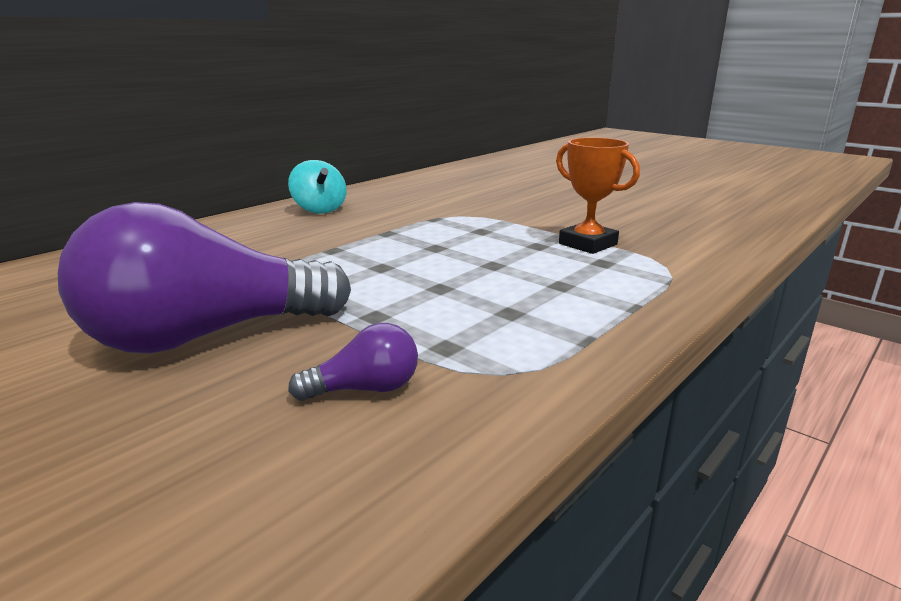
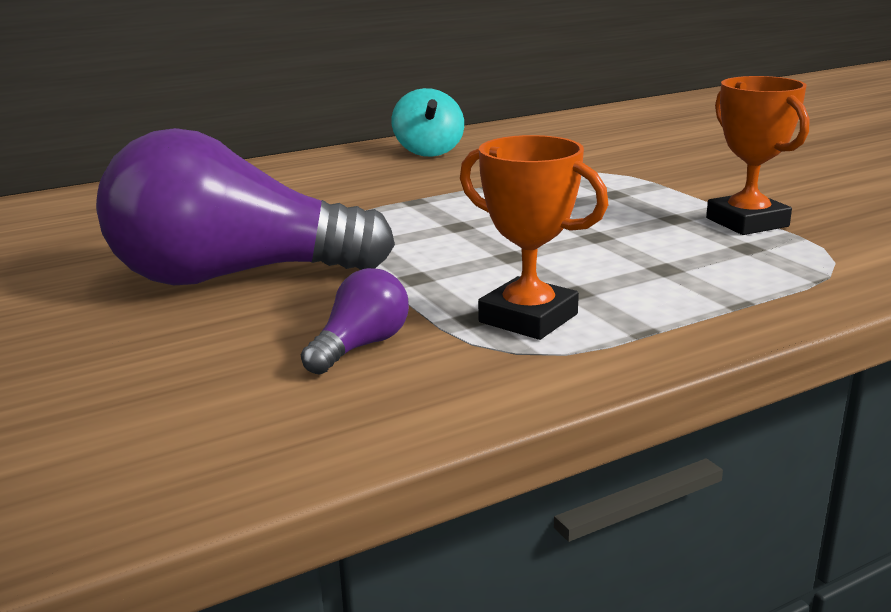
camera: 20 degrees right, 0 degrees up
(365, 389) = (360, 346): purple light bulb -> purple light bulb turned 60 degrees counterclockwise
(490, 340) = (528, 318): none -> orange trophy

